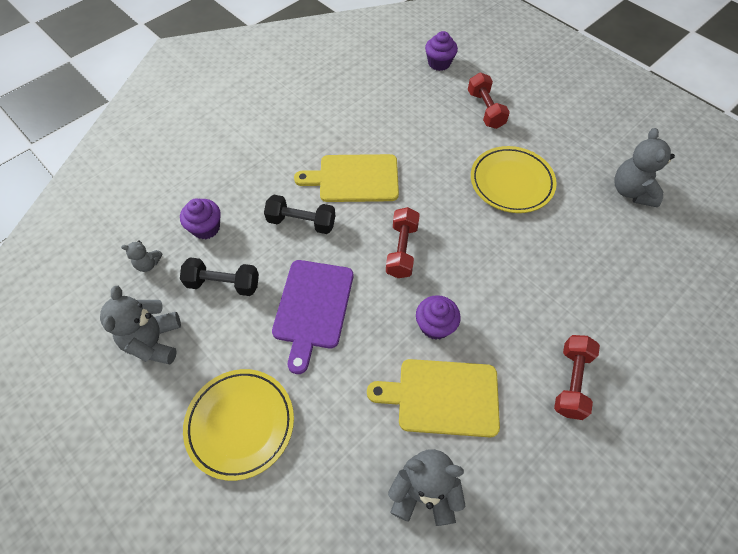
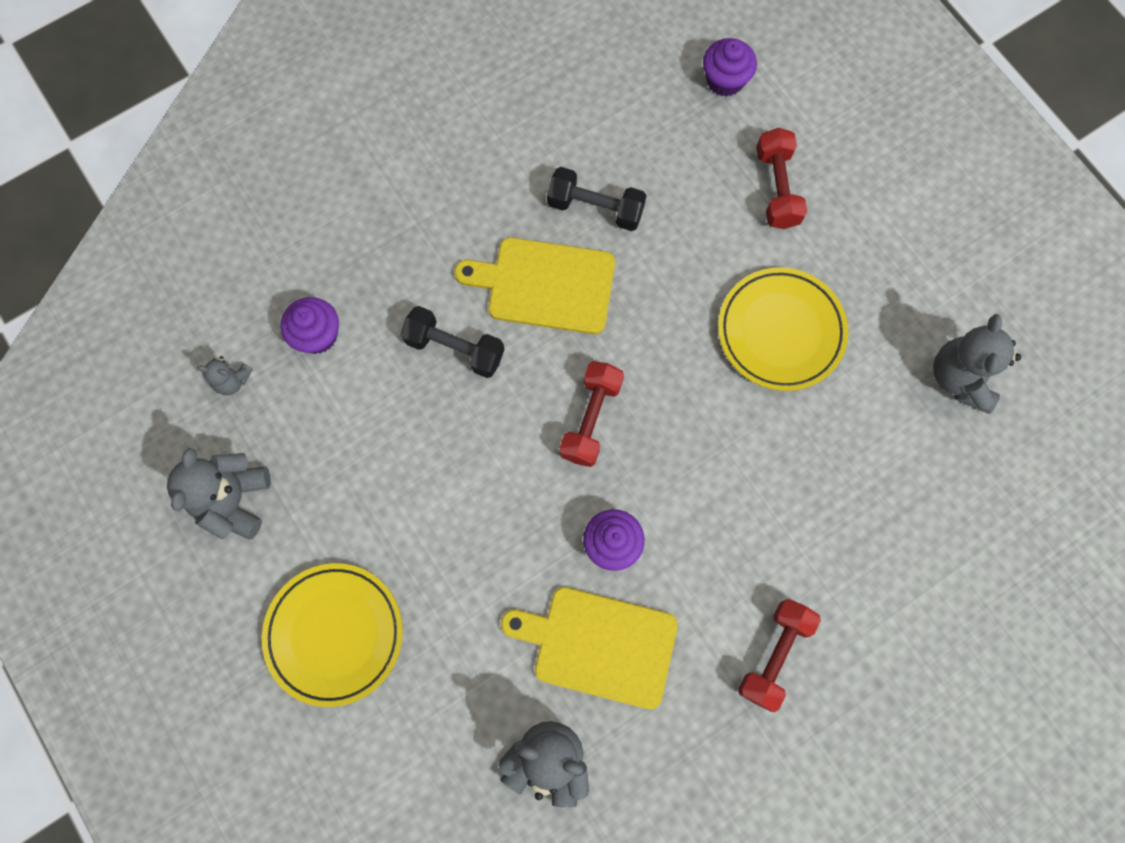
camera: 10 degrees right, 15 degrees up
(223, 284) = (333, 430): black dumbbell -> black dumbbell (595, 208)
(312, 307) = (450, 487): purple cutting board -> none

